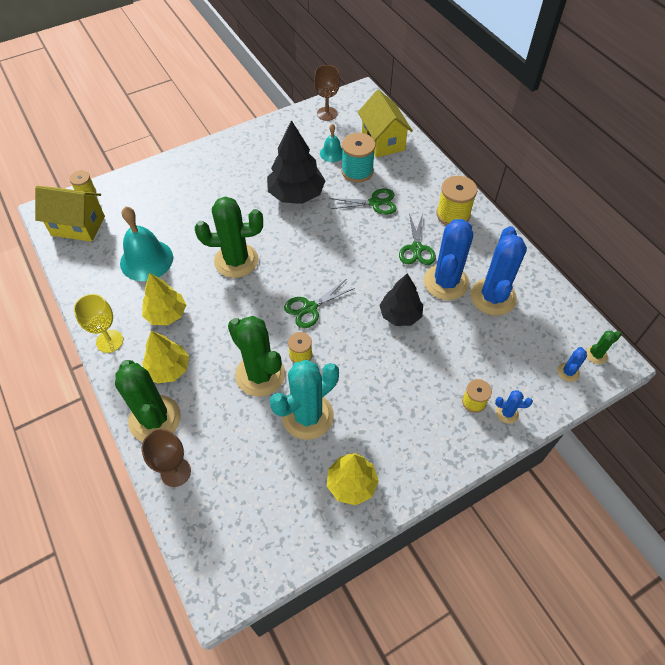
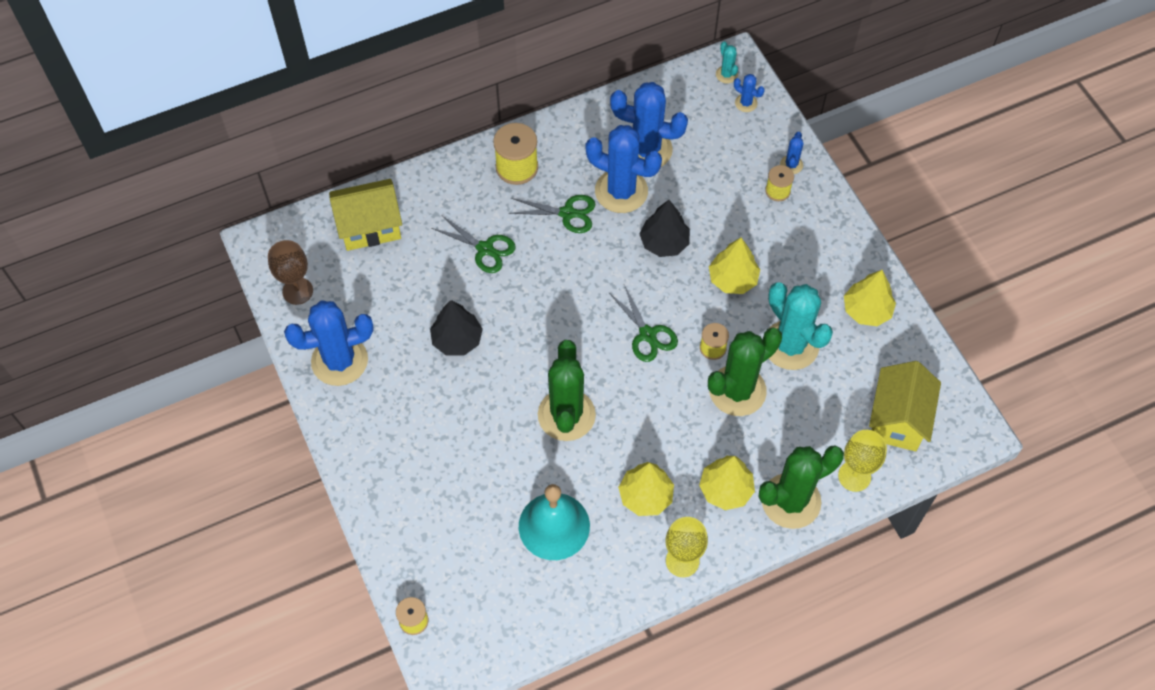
camera: 85 degrees left, 5 degrees up
(78, 226) = (480, 624): yellow house -> yellow house (897, 419)
(175, 472) = (854, 476): brown goblet -> yellow goblet
(275, 138) = (339, 361): none -> blue cactus
(296, 194) = (457, 340): black tree -> black tree, size x0.66
(332, 153) = (383, 291): turquoise bell -> none
(357, 171) = (424, 263): turquoise spool -> none
(371, 367) = (732, 279): none -> yellow tree
(375, 203) = (485, 249): green scissors -> green scissors turned 120 degrees clockwise
(596, 355) = (726, 74): green cactus -> turquoise cactus

